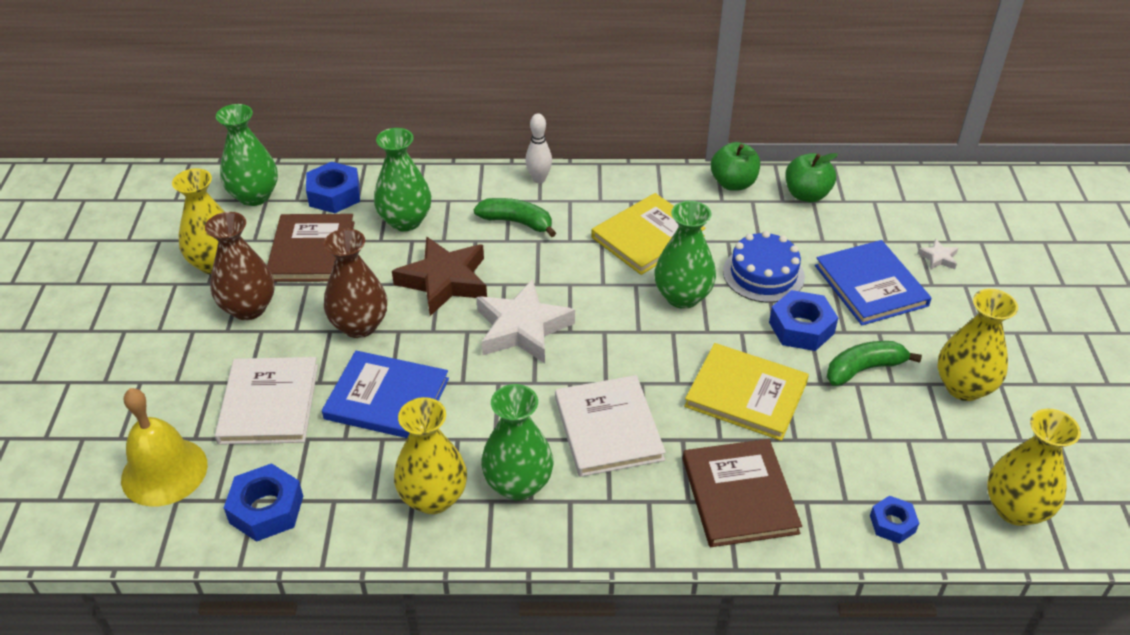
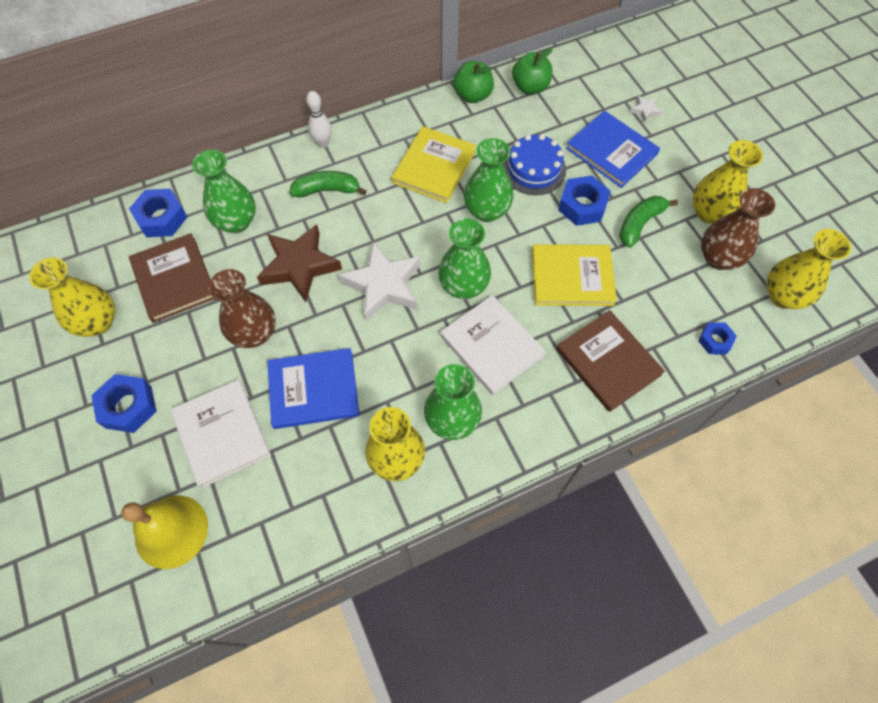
camera: 25 degrees left, 20 degrees up
(248, 308) = (152, 354): brown vase -> brown vase (718, 258)
(254, 196) = (92, 244): green vase -> green vase (463, 286)
(266, 509) = (275, 526): blue nut -> blue nut (128, 406)

